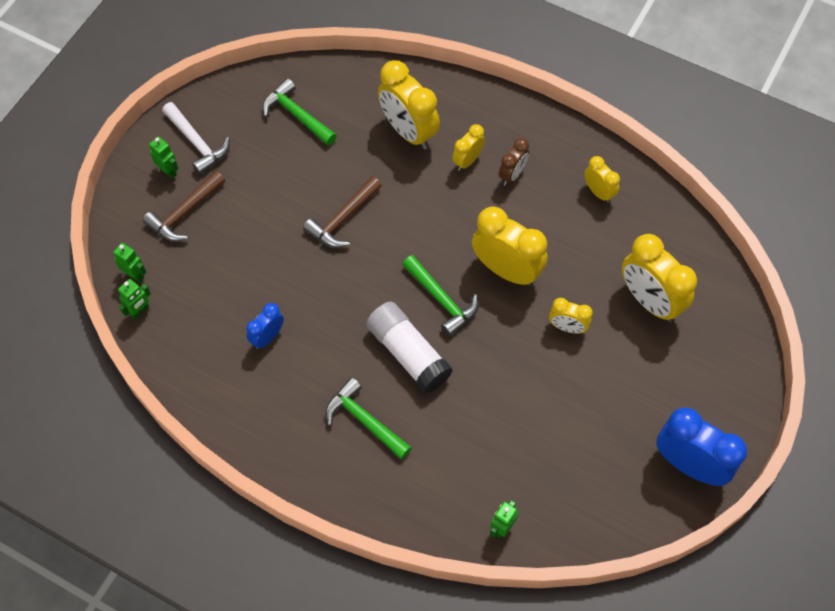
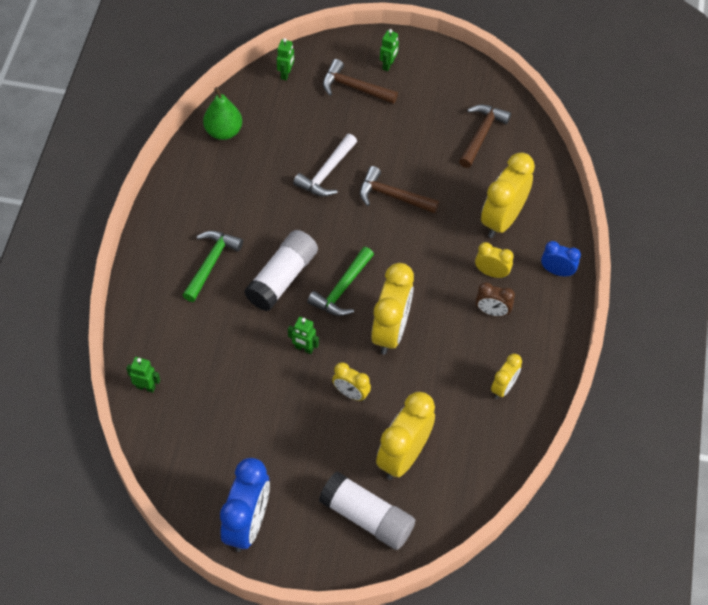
camera: 70 degrees right, 5 degrees down
(140, 311) = (256, 87): green robot -> green robot (304, 348)
(189, 361) = (223, 131): none -> green pear
(197, 143) = (423, 75): white hammer -> white hammer (326, 173)
(267, 337) = (263, 176): blue clock -> blue clock (557, 271)
(297, 115) = (481, 134): green hammer -> brown hammer
(567, 327) = (351, 393): yellow clock -> yellow clock turned 60 degrees counterclockwise
(707, 352) = (367, 517): none -> white glue stick

